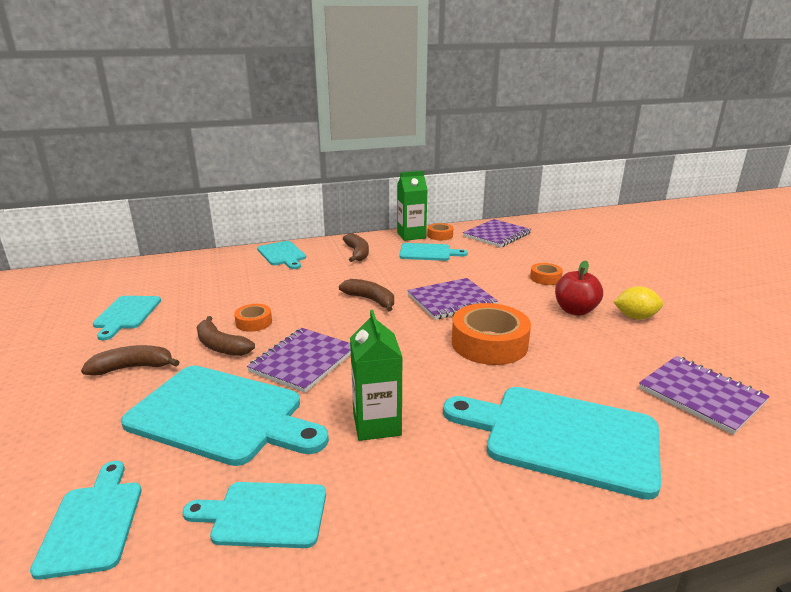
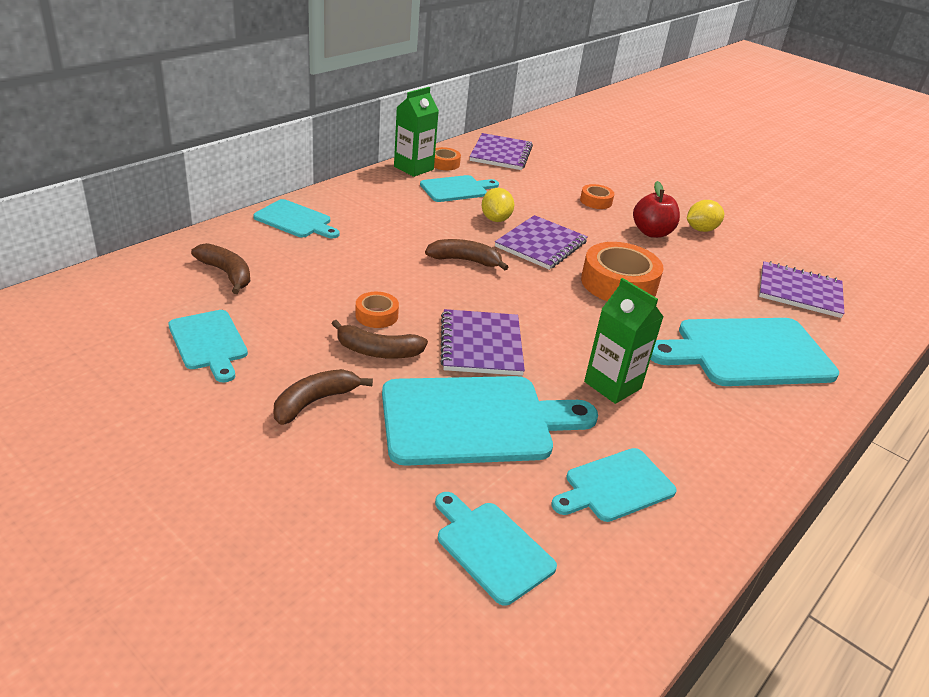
camera: 35 degrees left, 10 degrees up
(357, 253) = (382, 203): brown banana -> brown banana (227, 274)
(434, 277) = (495, 219): none -> yellow lemon

